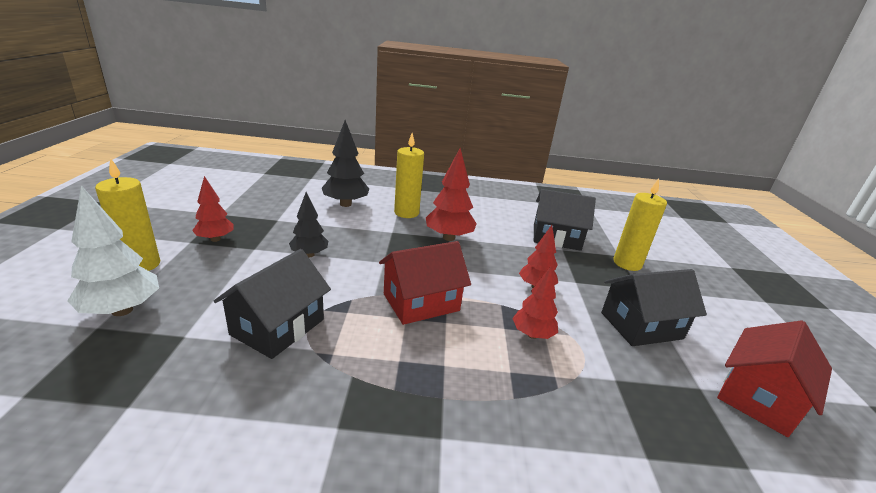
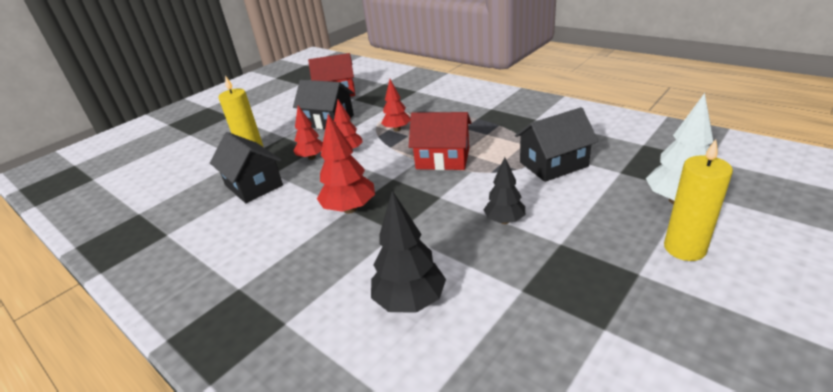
camera: 135 degrees left, 5 degrees up
(215, 239) = (606, 270): red tree -> red tree (312, 157)
(406, 213) = (348, 259): yellow candle -> none

